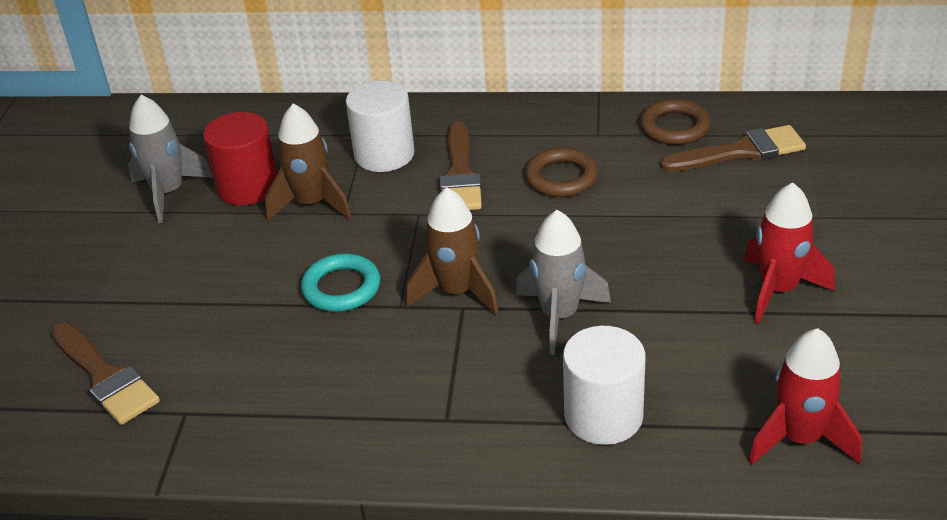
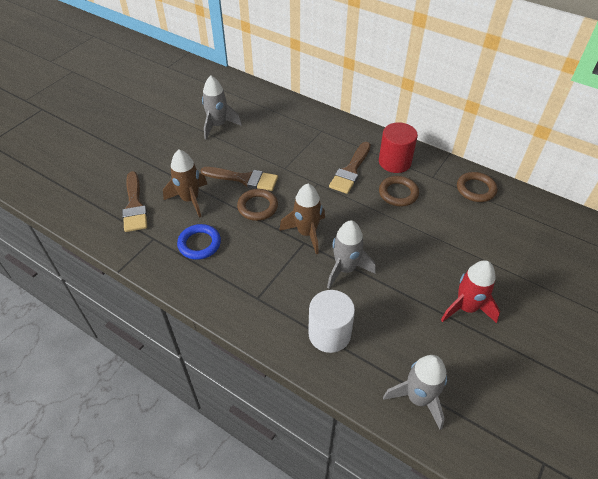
camera: 25 degrees right, 10 degrees up
(248, 187) = (252, 137): red cylinder -> red cylinder (394, 162)
(280, 385) = (199, 244): none -> blue ring
(311, 204) = (273, 157): brown rocket -> brown rocket (190, 199)
(341, 288) = (257, 207): turquoise ring -> brown ring
(384, 154) = (323, 145): white cylinder -> none
(741, 152) = (502, 218): brown brush -> brown brush (244, 179)
(799, 438) = (418, 398): red rocket -> grey rocket

